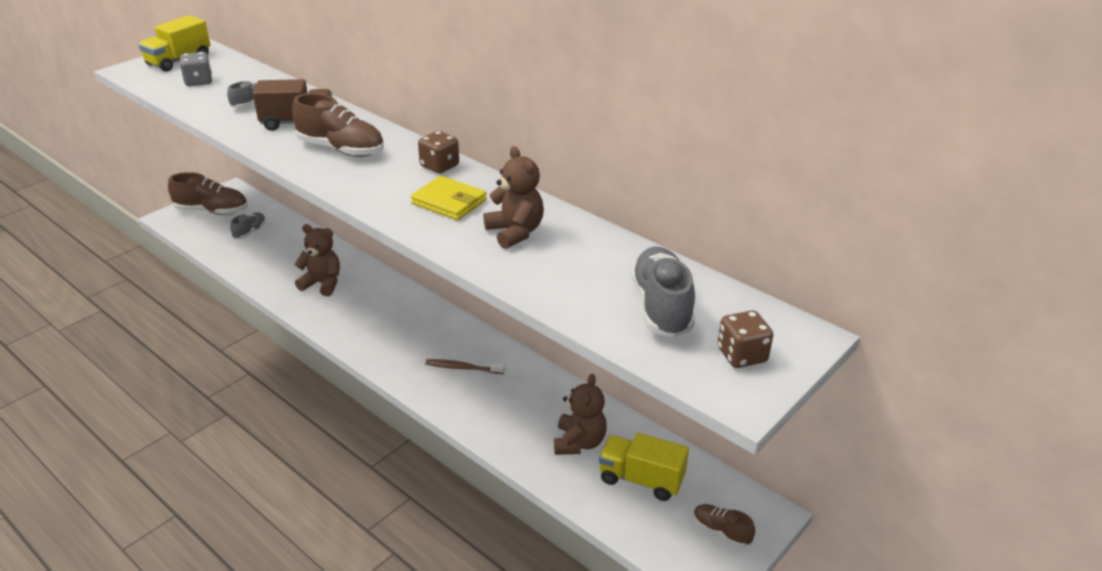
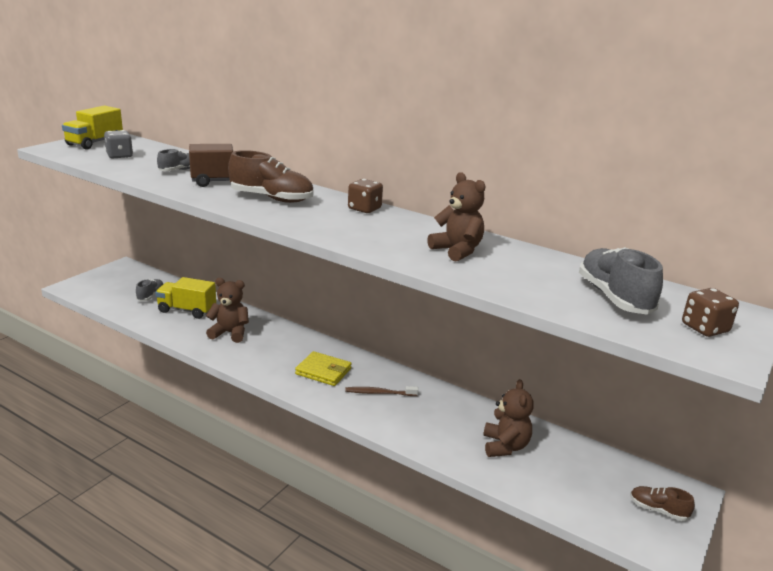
camera: 10 degrees left, 10 degrees down
(212, 211) = (111, 281): brown shoe -> none
(449, 202) = (387, 232): yellow wallet -> yellow wallet (323, 371)
(641, 479) = (571, 473): yellow truck -> yellow truck (187, 310)

